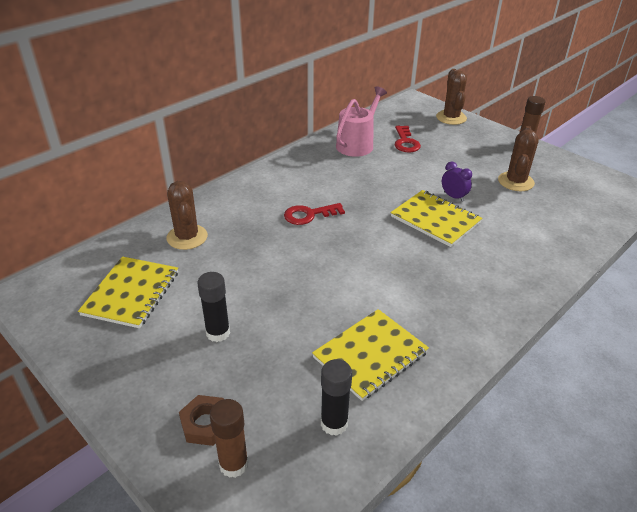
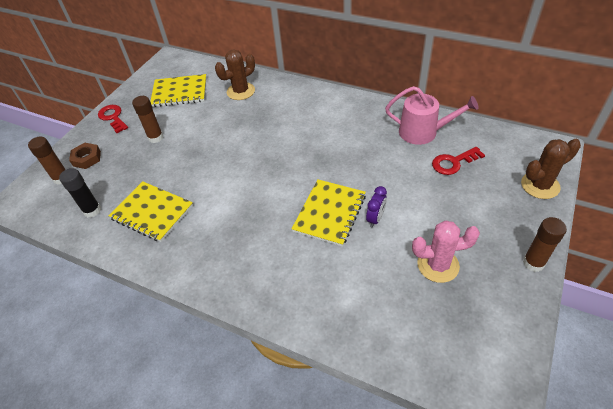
camera: 75 degrees right, 10 degrees up
(218, 333) = (155, 137): black glue stick -> brown glue stick
(309, 215) = (295, 137): red key -> red key (113, 117)
(515, 182) = (438, 265): brown cactus -> pink cactus

